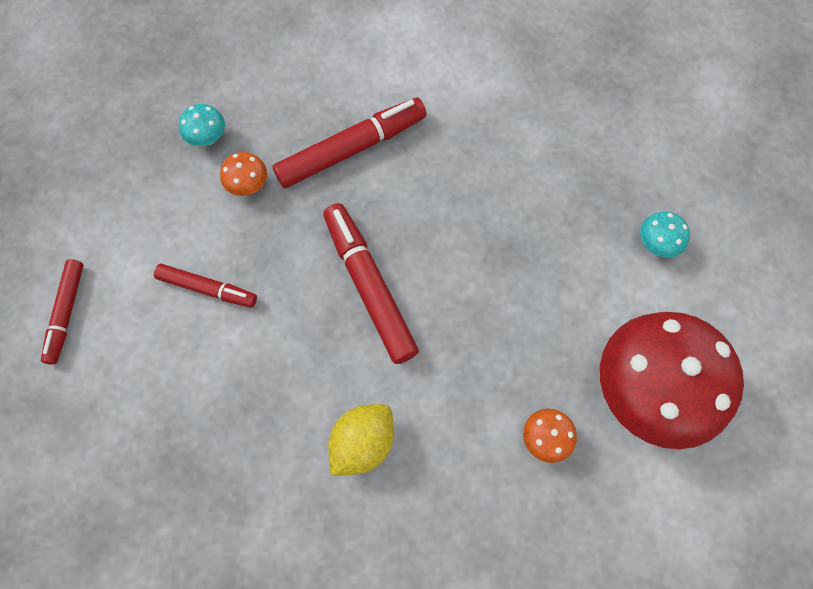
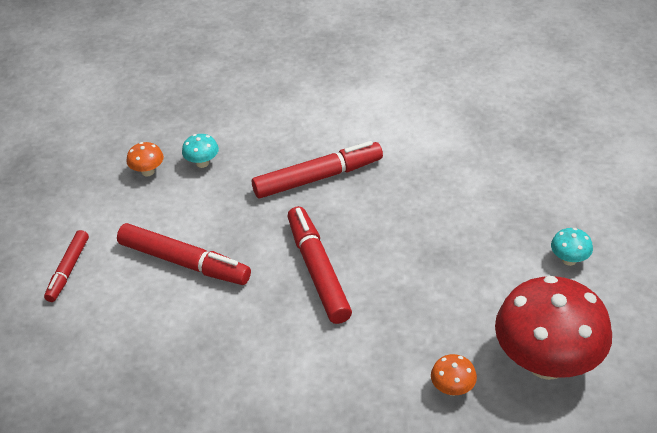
camera: 10 degrees right, 25 degrees down
(207, 289) = (184, 262): red marker -> red marker, size x1.67
(248, 185) = (229, 196): orange mushroom -> orange mushroom (148, 171)
(363, 442) = (295, 378): yellow lemon -> none

